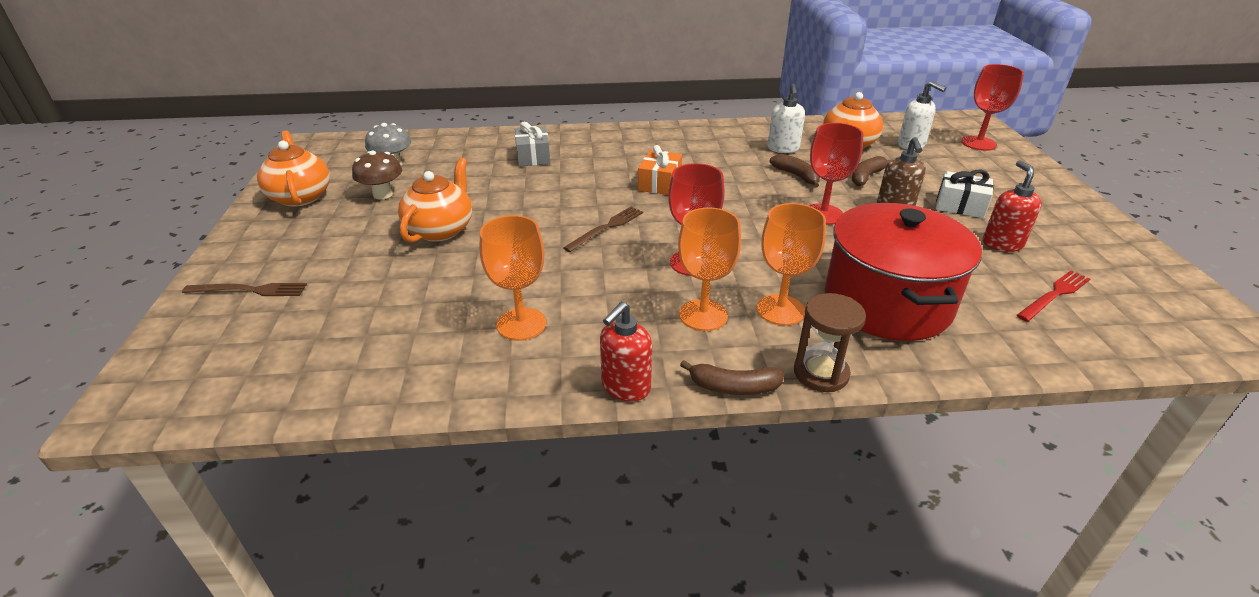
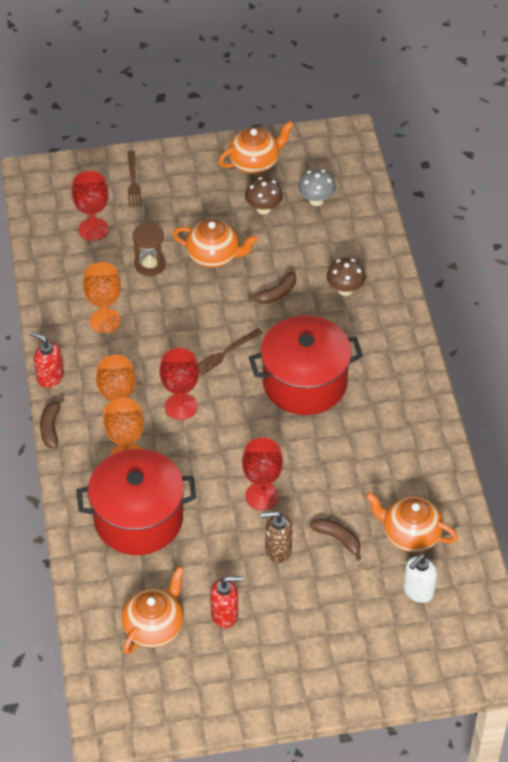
camera: 85 degrees right, 15 degrees up
(533, 157) = (345, 289): grey gift -> brown mushroom
(606, 228) = (226, 353): brown fork -> brown fork turned 105 degrees clockwise
(659, 183) = (304, 383): orange gift -> red pot
(783, 149) = (391, 478): white soap dispenser -> none
(796, 176) = (332, 484): brown banana -> brown banana (276, 294)
(821, 373) = (64, 471): brown hourglass -> brown hourglass (150, 264)
(960, 206) = (288, 601): white gift -> none
(978, 143) = (432, 655): red goblet -> red goblet (93, 229)
(1054, 295) = (154, 627): red fork -> orange teapot

